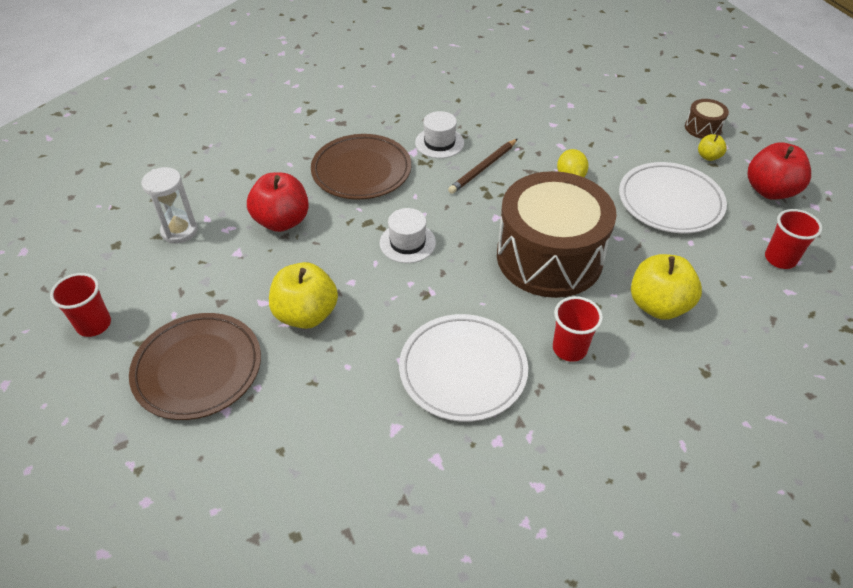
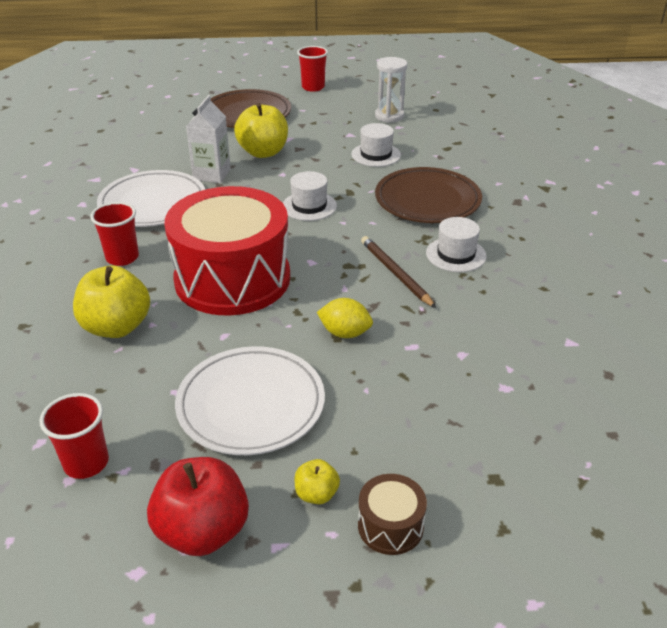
camera: 110 degrees right, 10 degrees down
(282, 221) = (376, 155): red apple -> white hat
(377, 342) = (212, 174): none -> white carton
(549, 257) = (232, 279): brown drum -> red drum

